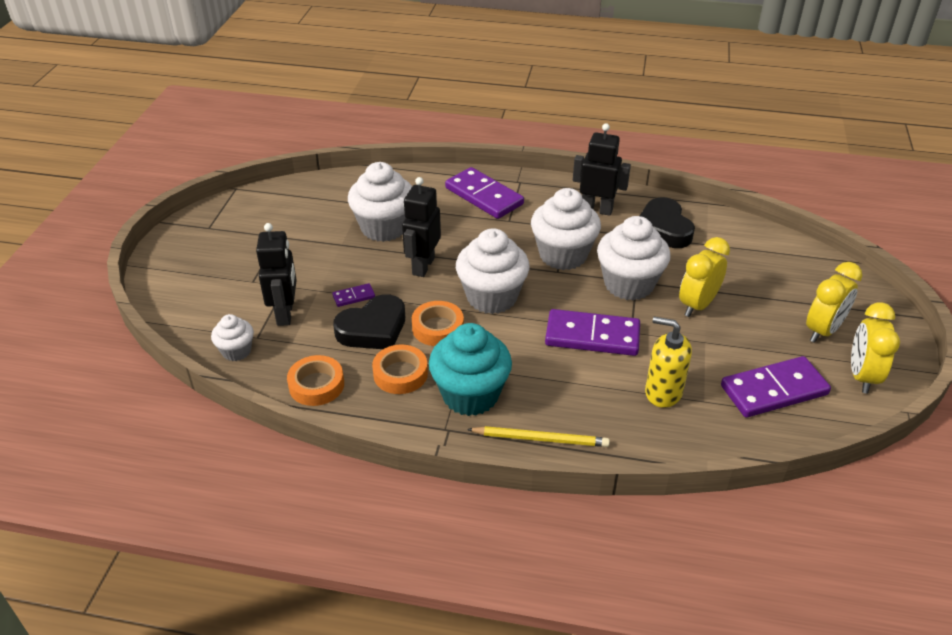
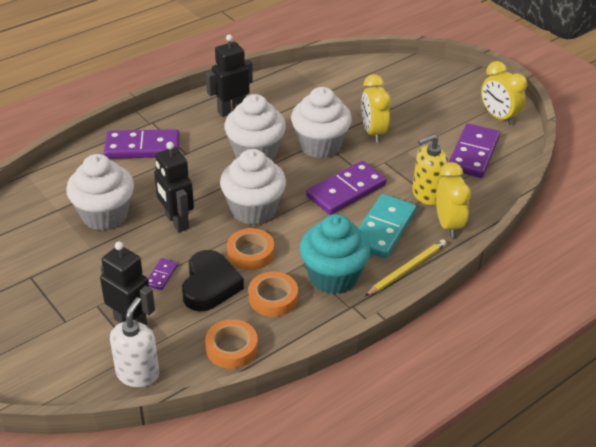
camera: 50 degrees left, 0 degrees up
(236, 351) = (138, 374): white cupcake -> white soap dispenser
(574, 390) = (383, 229): none -> turquoise domino
(663, 228) = (289, 97): black heart -> none
(822, 330) = (450, 104): yellow clock -> yellow clock (448, 225)

